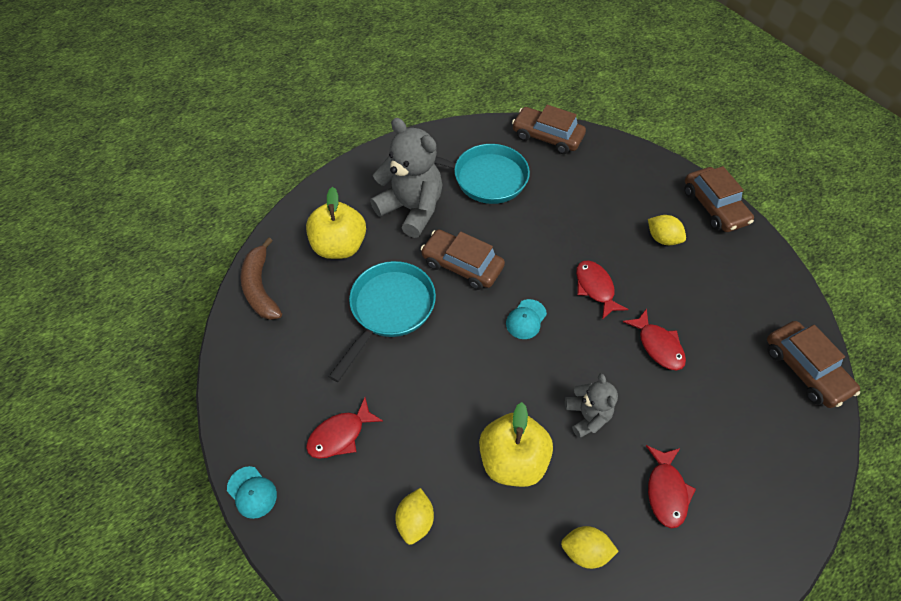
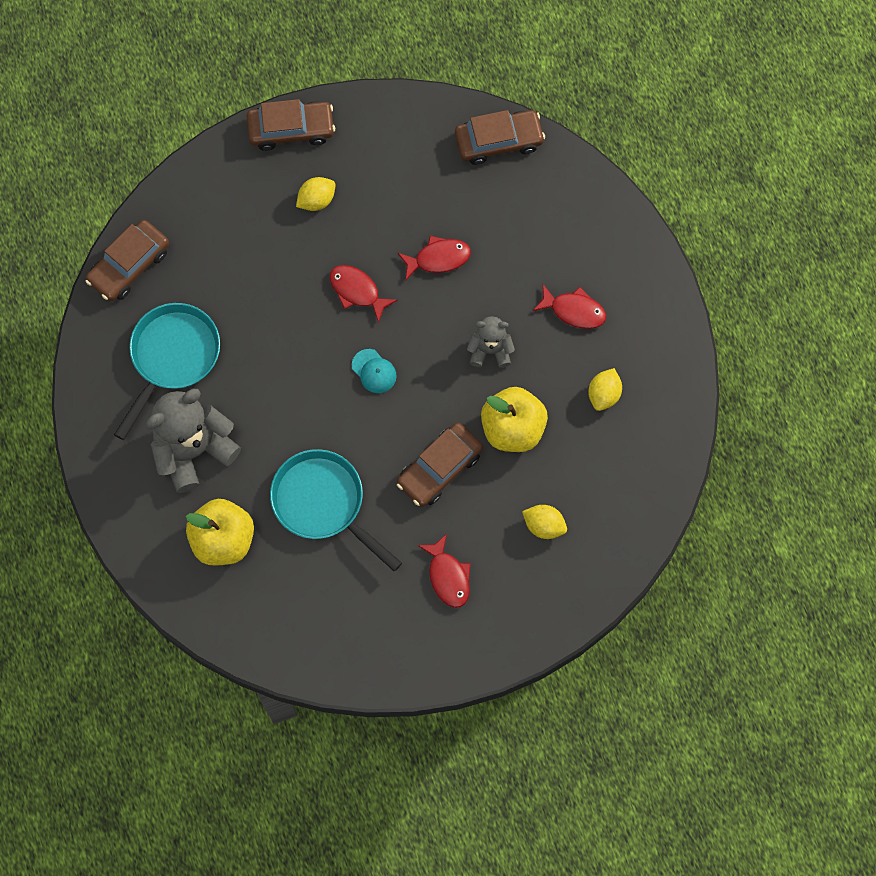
camera: 75 degrees left, 15 degrees up
(252, 492) = (482, 664): turquoise cap -> none
(260, 287) = (254, 633): brown banana -> none
(462, 265) = (289, 415): brown car -> brown car (439, 468)
(595, 288) = (357, 291): red fish -> red fish turned 45 degrees clockwise

